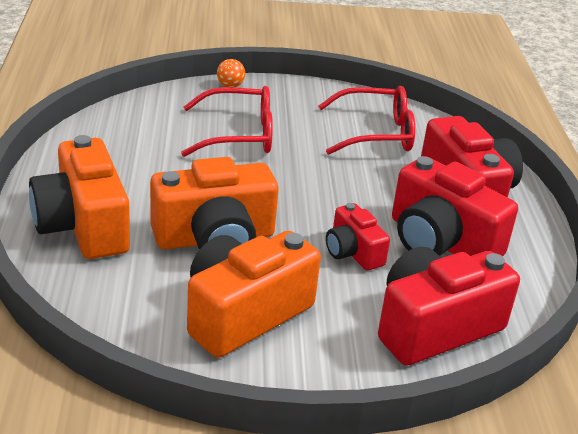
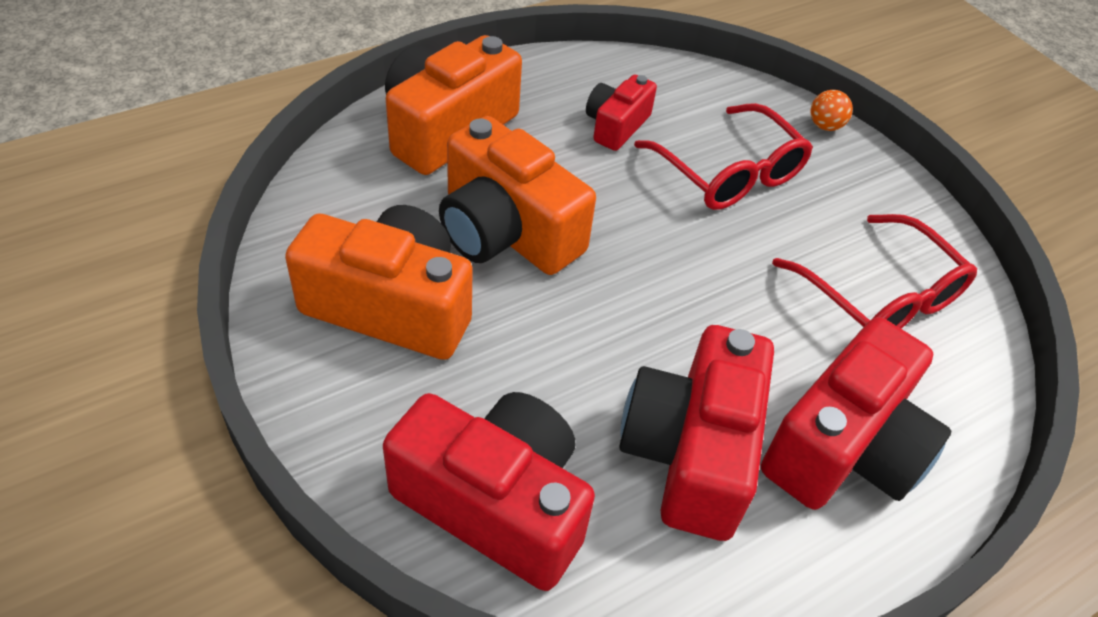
camera: 60 degrees right, 15 degrees up
(353, 252) = (585, 363): red camera -> red camera (616, 126)

